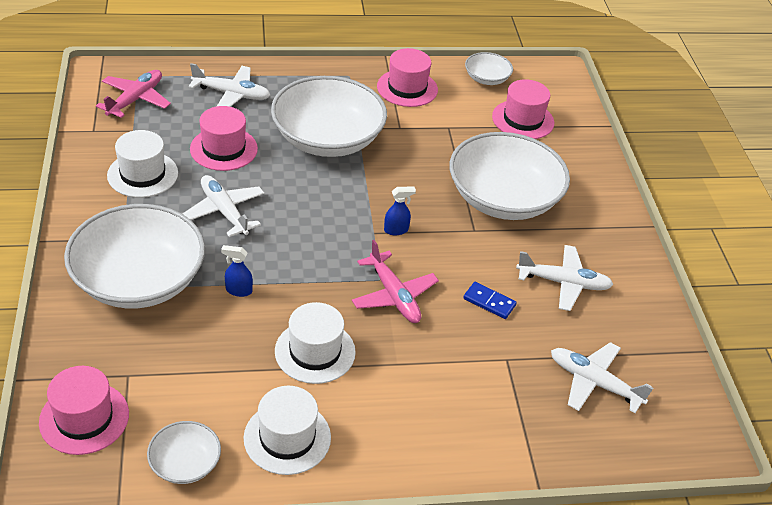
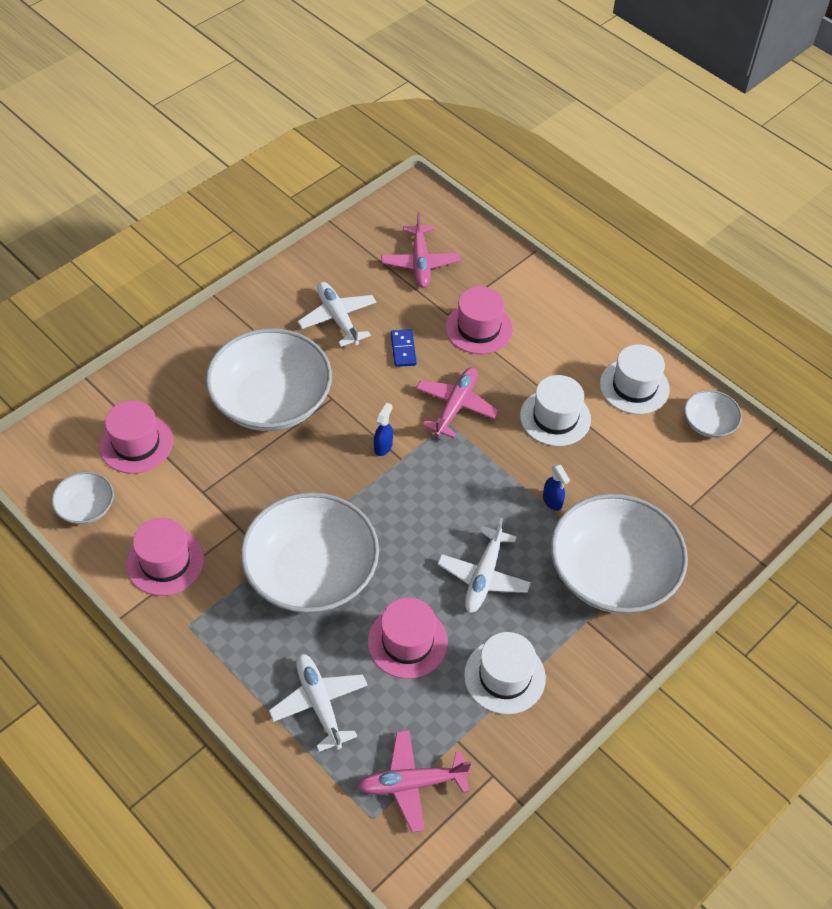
camera: 125 degrees left, 10 degrees up
(84, 418) = (744, 501): pink hat -> pink hat (478, 328)
(396, 230) = (383, 446): blue spray bottle -> blue spray bottle turned 75 degrees clockwise
(594, 382) = (420, 263): white plane -> pink plane

